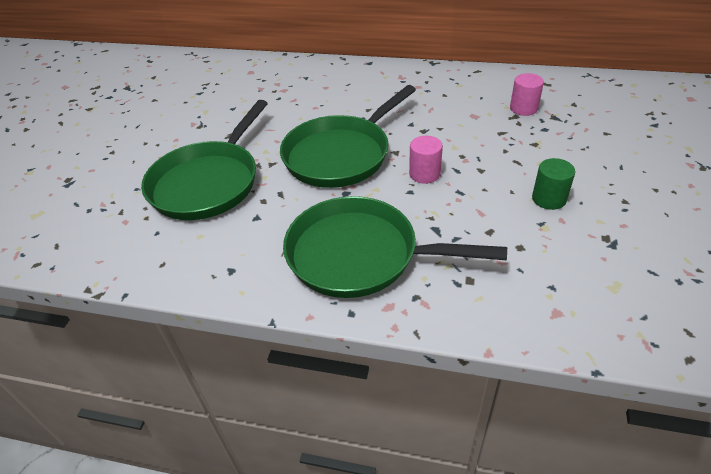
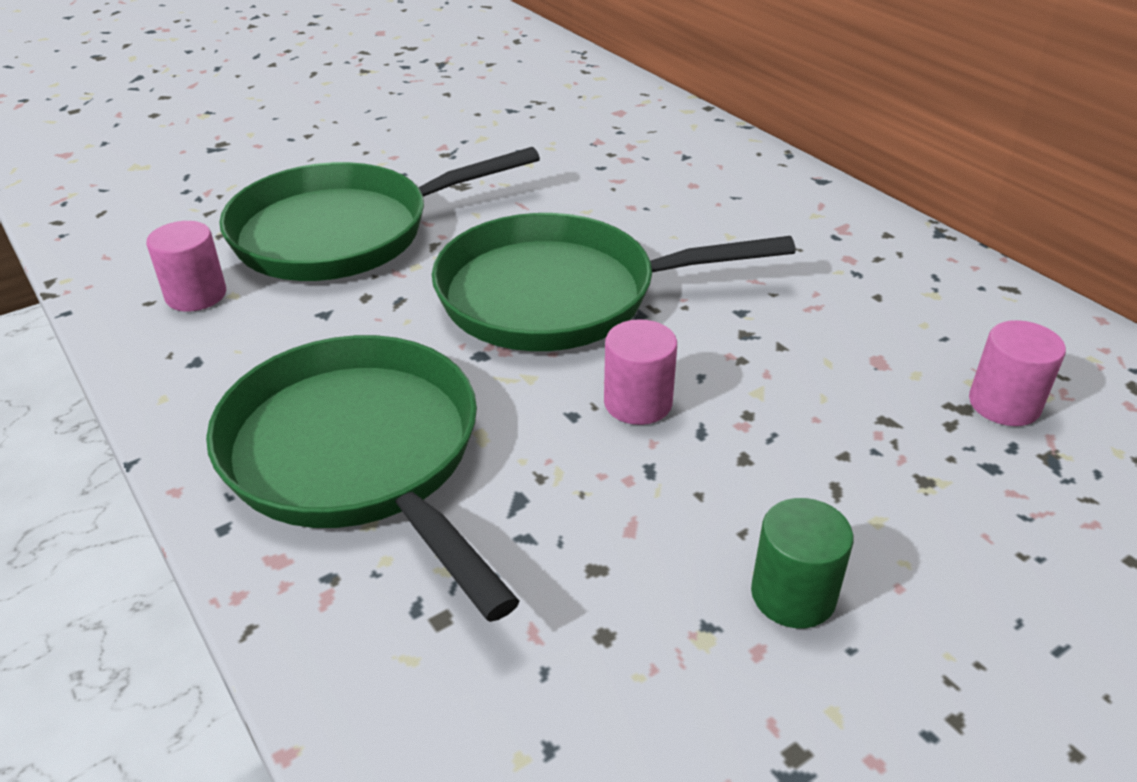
camera: 40 degrees right, 5 degrees down
(182, 247) = (196, 295): none -> pink cylinder

